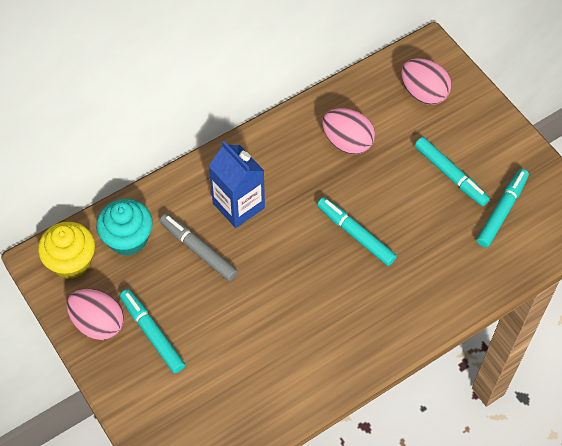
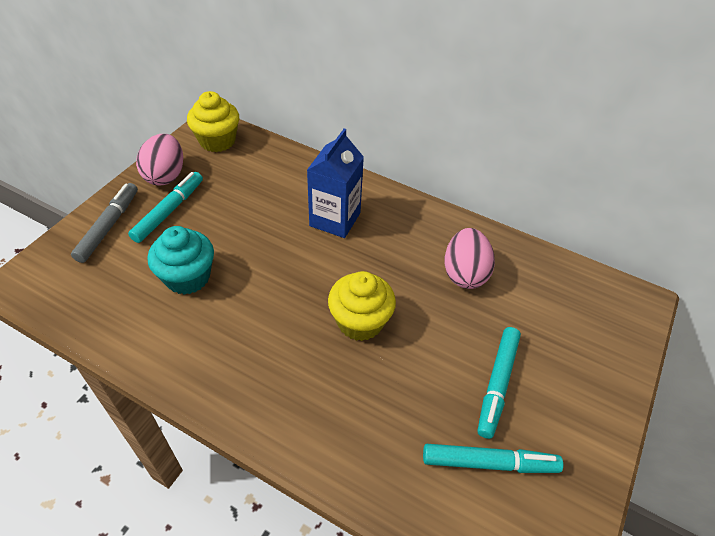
camera: 60 degrees right, 10 degrees down
(128, 239) = (257, 163): turquoise cupcake -> turquoise cupcake (187, 277)
(198, 250) = (271, 210): grey marker -> grey marker (108, 226)
(355, 234) = (360, 322): turquoise marker -> yellow cupcake
(423, 93) = (579, 316): pink egg -> none

